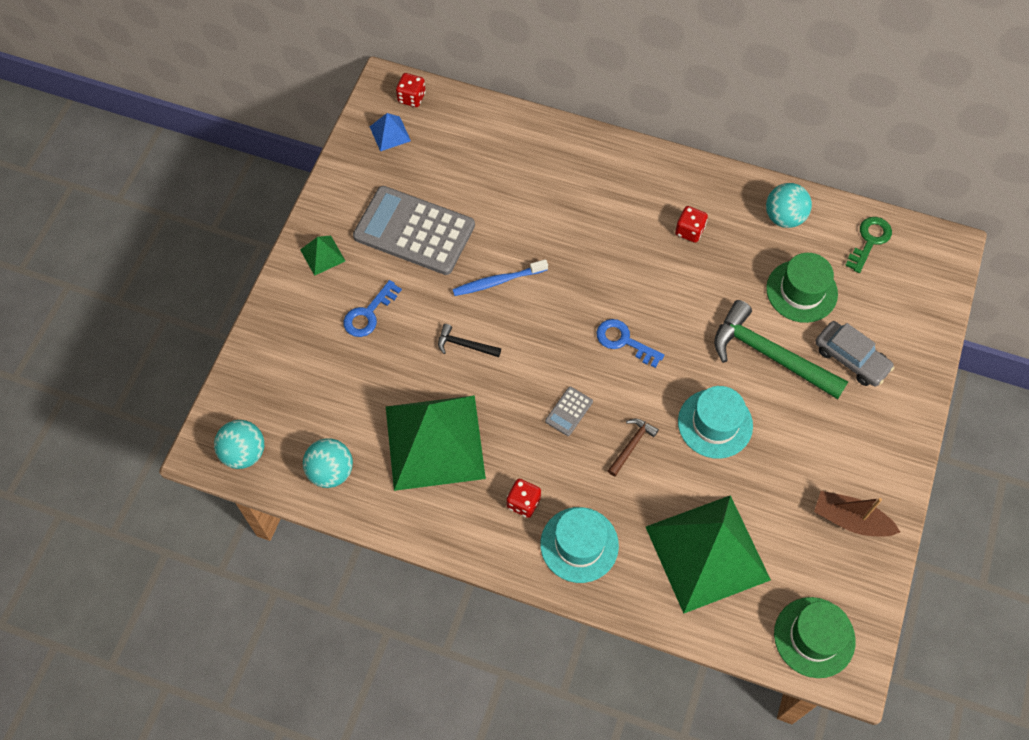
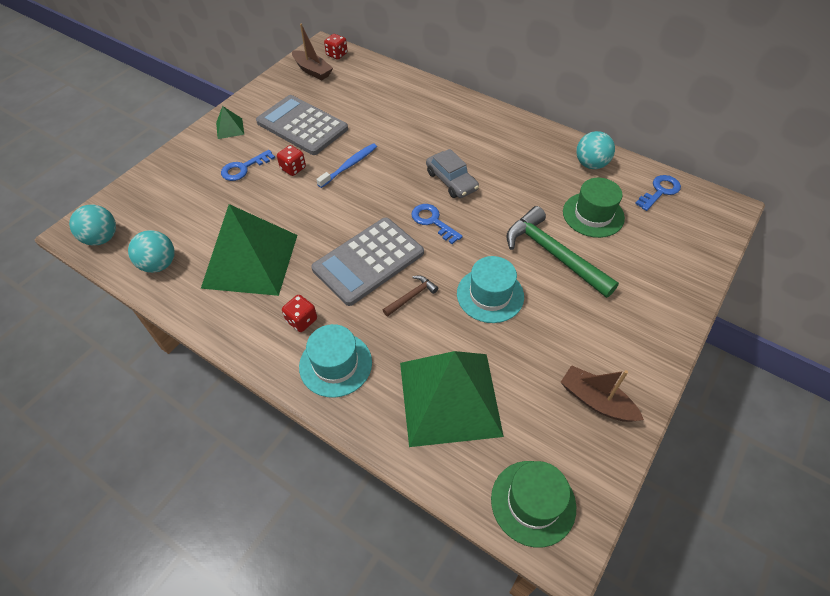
camera: 15 degrees right, 10 degrees down
(390, 133) = (312, 70): blue pyramid -> brown boat
(464, 345) = (305, 200): black hammer -> none
(498, 281) = (349, 165): blue toothbrush -> blue toothbrush turned 135 degrees clockwise
(569, 411) = (368, 261): grey calculator -> grey calculator, size x2.47
(689, 231) = (511, 160): red dice -> red dice (293, 168)
(851, 358) = (625, 270): grey car -> grey car (451, 181)
(869, 241) = (660, 191): green key -> blue key

